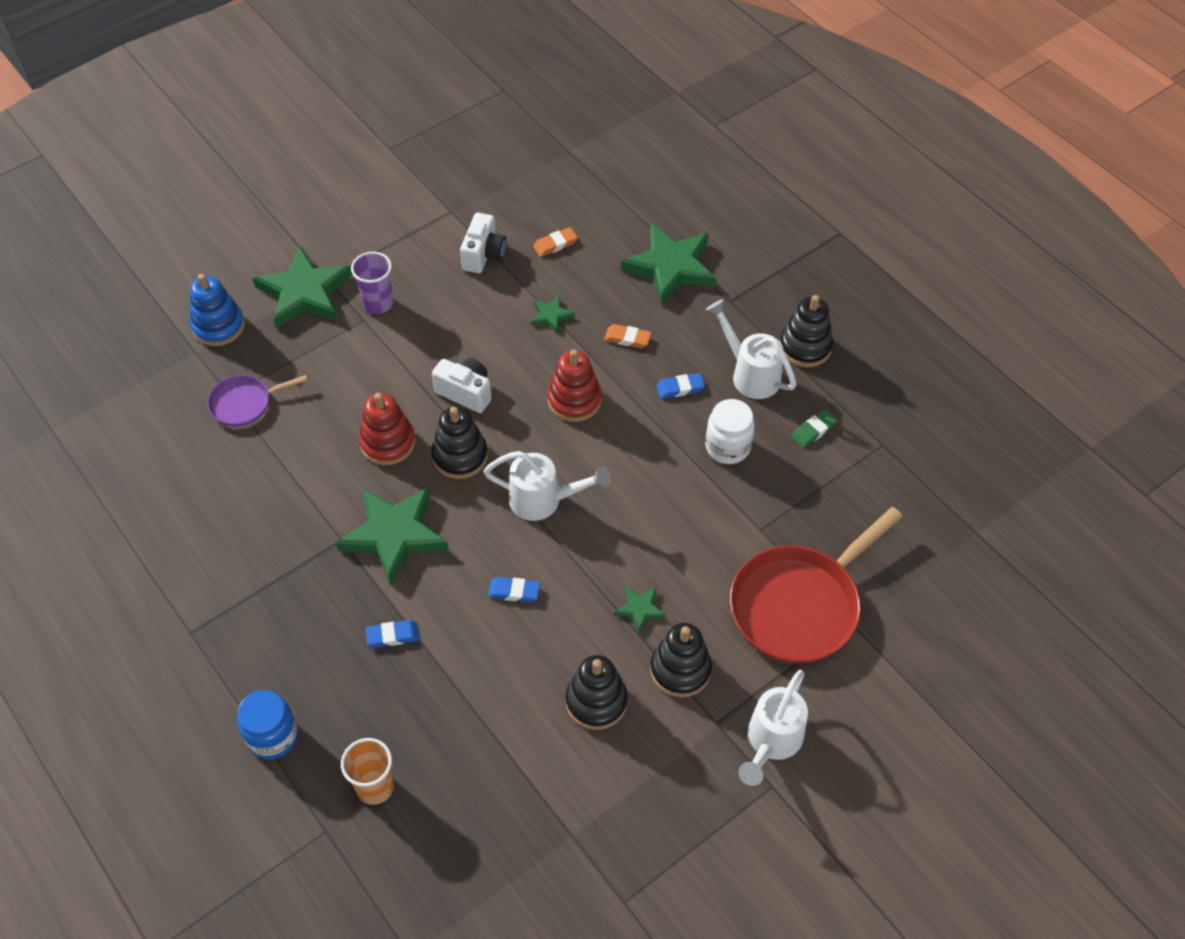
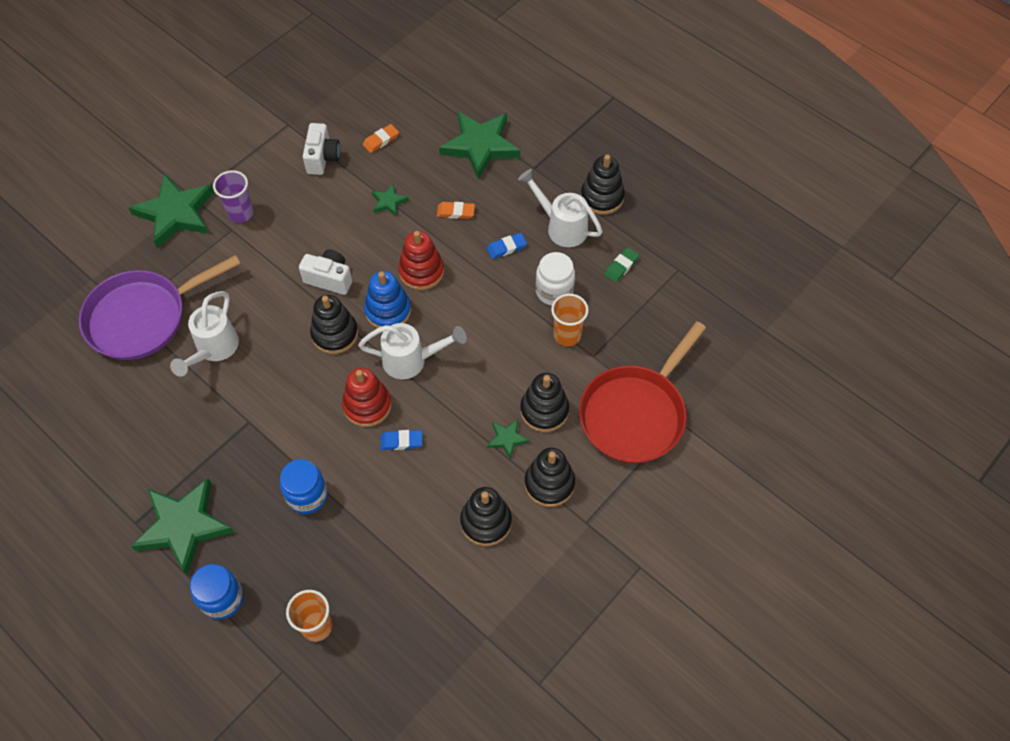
camera: 10 degrees left, 5 degrees up
(218, 326) = (107, 253): blue stacking toy -> blue stacking toy (388, 311)
(245, 403) = (143, 317): purple pan -> purple pan, size x1.94
(387, 443) = (272, 332): red stacking toy -> red stacking toy (367, 405)
(393, 635) = (307, 496): blue eraser -> blue jar
(394, 535) = (292, 410): green star -> green star (184, 526)
(690, 583) = (544, 410): none -> black stacking toy
(733, 500) = (567, 335): none -> orange cup
(770, 742) = (632, 531): white watering can -> white watering can (213, 350)

